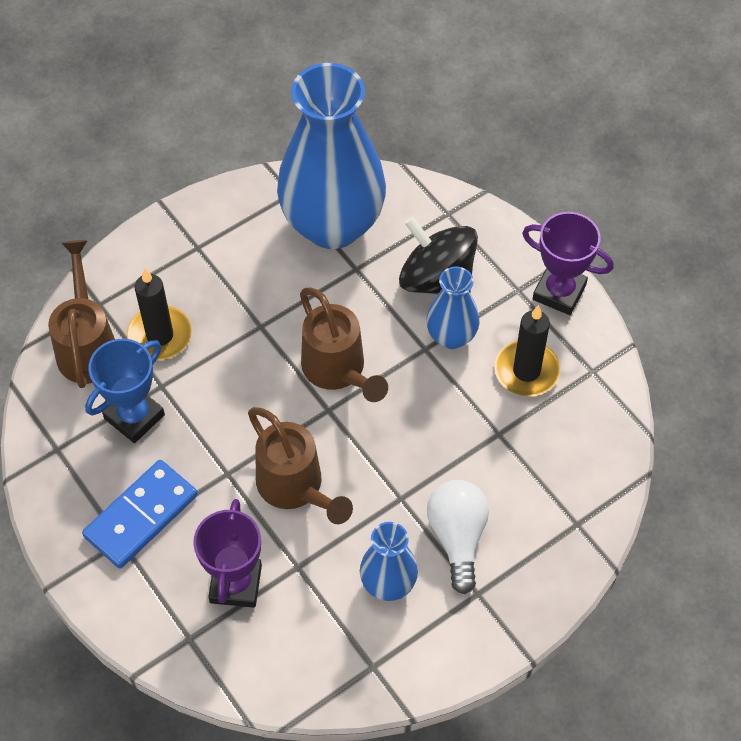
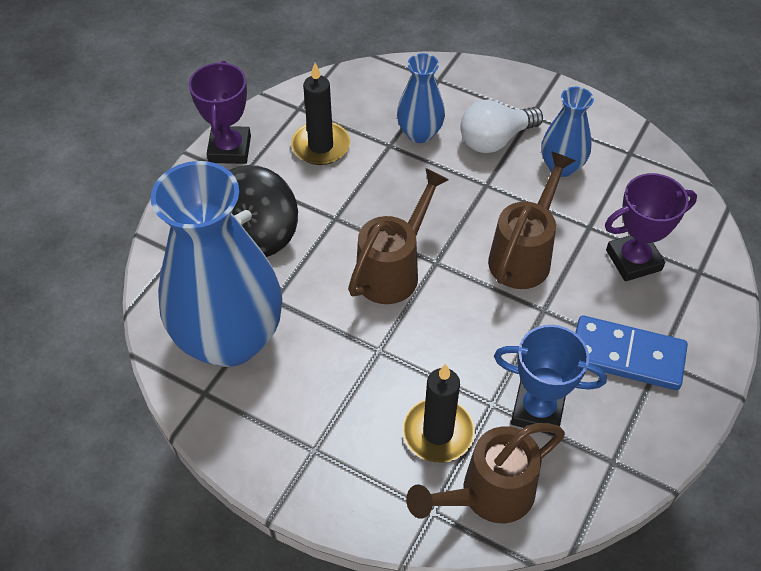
camera: 115 degrees left, 5 degrees down
(451, 336) = (313, 204): blue vase -> blue vase (419, 133)

